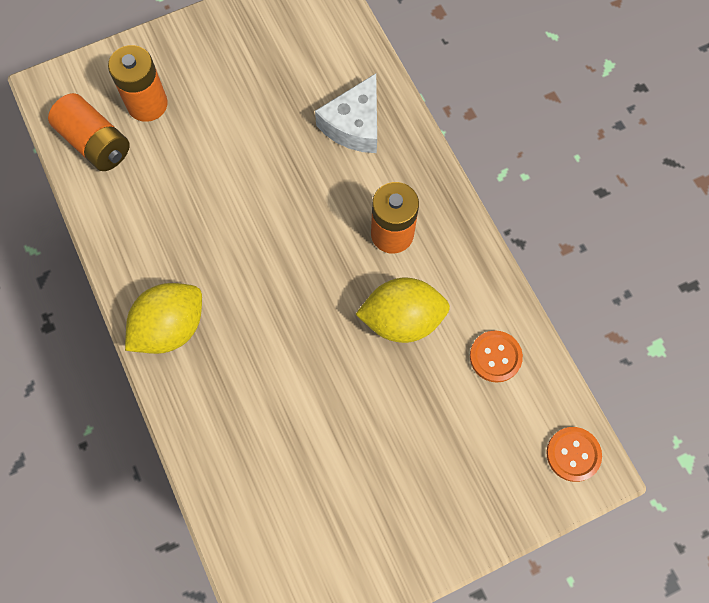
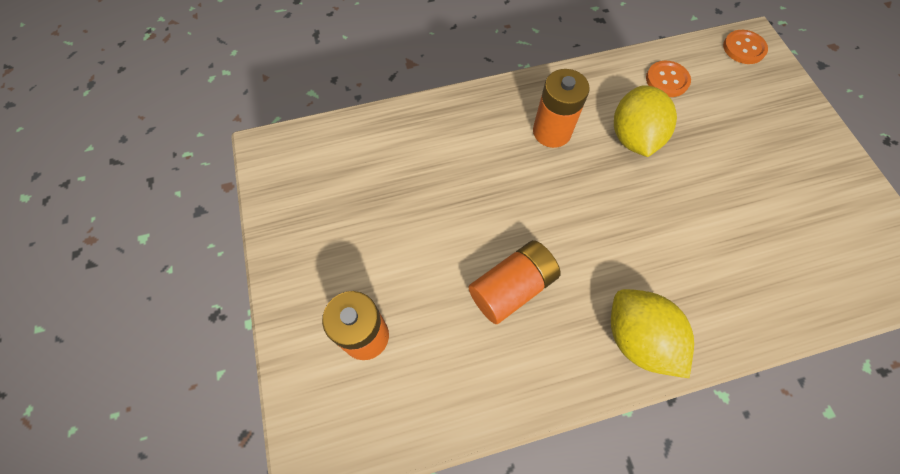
camera: 80 degrees left, 5 degrees down
(95, 143) = (403, 402): orange battery -> orange battery (512, 287)
(354, 125) = (436, 144): white cheese -> none

